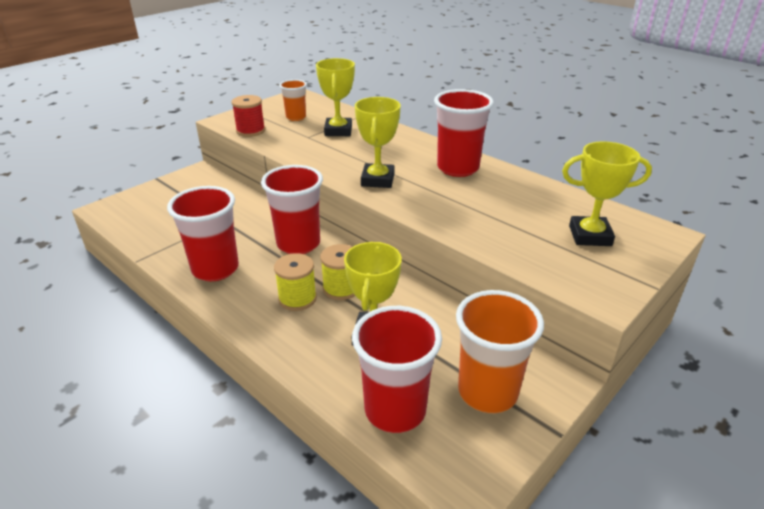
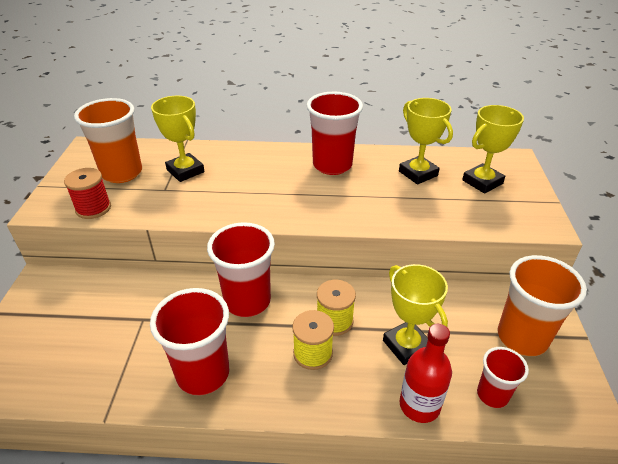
camera: 40 degrees left, 5 degrees up
(296, 117) = (122, 173): orange cup -> orange cup, size x1.76
(326, 376) = (419, 405): none -> red bottle
(377, 180) = (287, 206): yellow trophy -> yellow trophy (418, 173)
(395, 410) = (492, 395): red cup -> red cup, size x0.57

